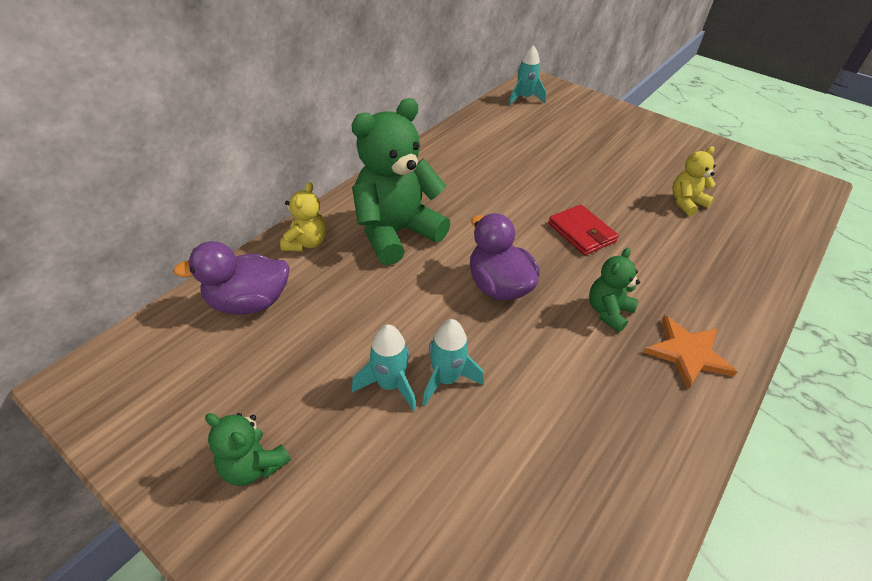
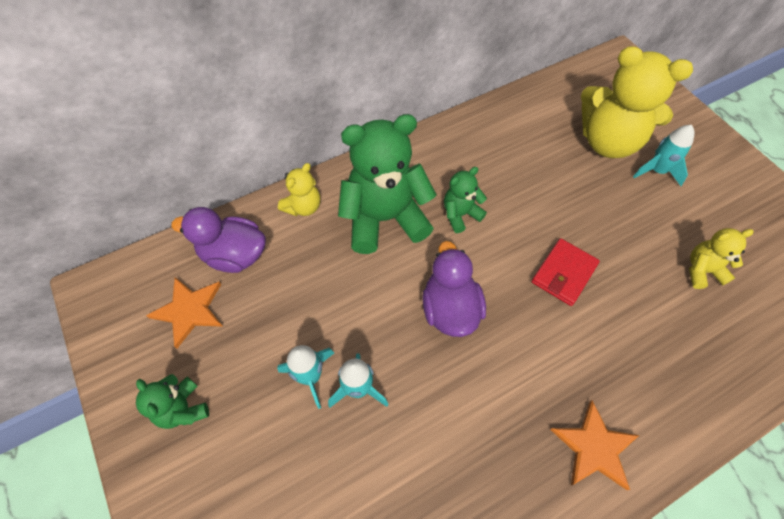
camera: 25 degrees right, 15 degrees up
(217, 367) = (189, 310): none -> orange star
(524, 98) = (594, 80): turquoise rocket -> turquoise rocket (657, 171)
(560, 135) = (608, 142): none -> yellow teddy bear
(581, 232) = (563, 273): red wallet -> red wallet turned 45 degrees clockwise
(608, 312) = (540, 373): green teddy bear -> green teddy bear (460, 214)

